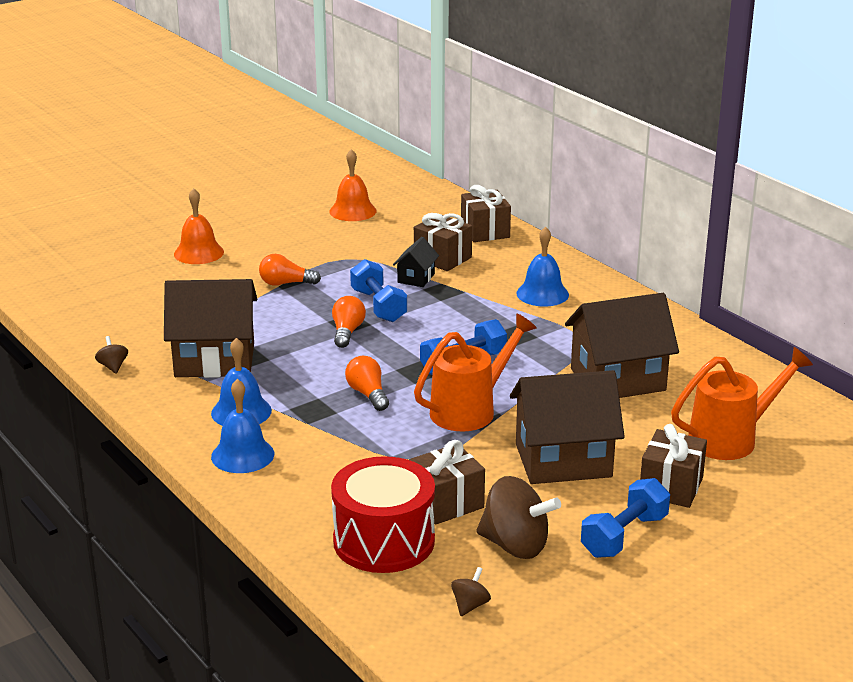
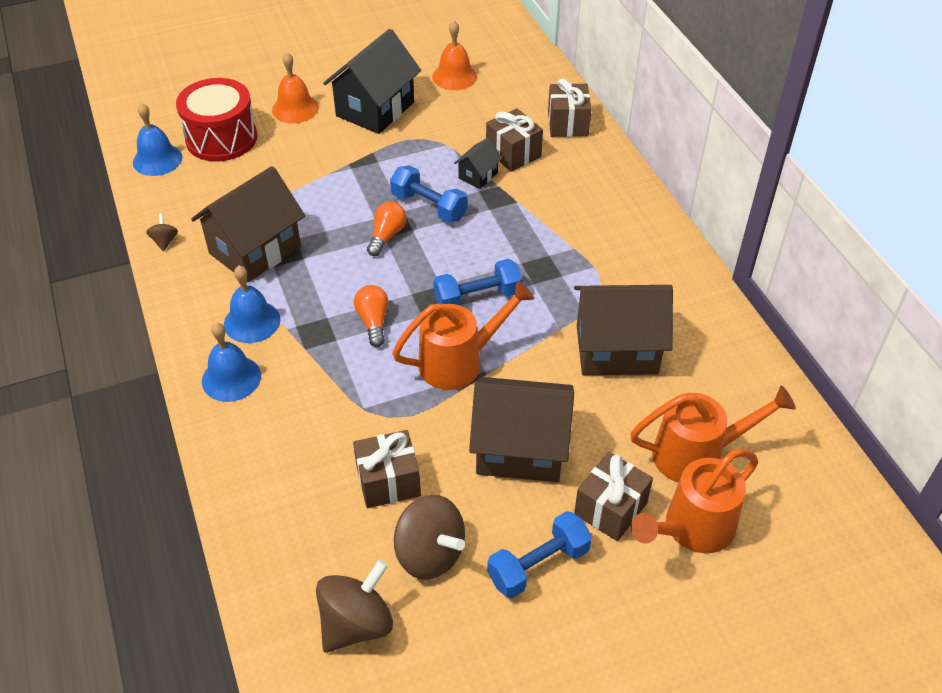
camera: 15 degrees right, 20 degrees up
(215, 360) = (255, 250): brown house -> brown house turned 60 degrees counterclockwise
(283, 243) = (375, 109): none -> black house
(285, 283) = (356, 162): orange light bulb -> none
(378, 306) = (429, 206): blue dumbbell -> blue dumbbell turned 45 degrees counterclockwise
(384, 541) = (312, 519): red drum -> red drum (221, 138)
(470, 605) = (356, 623): brown spinning top -> brown spinning top, size x2.12
(542, 294) = (589, 218): blue bell -> blue bell (157, 159)
(753, 488) = (691, 529): none -> orange watering can

